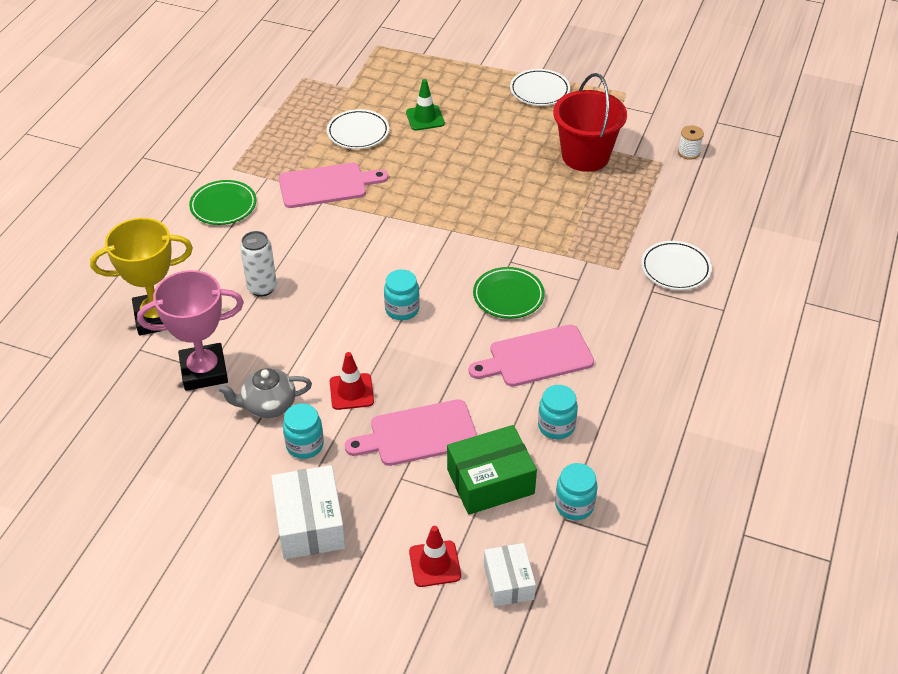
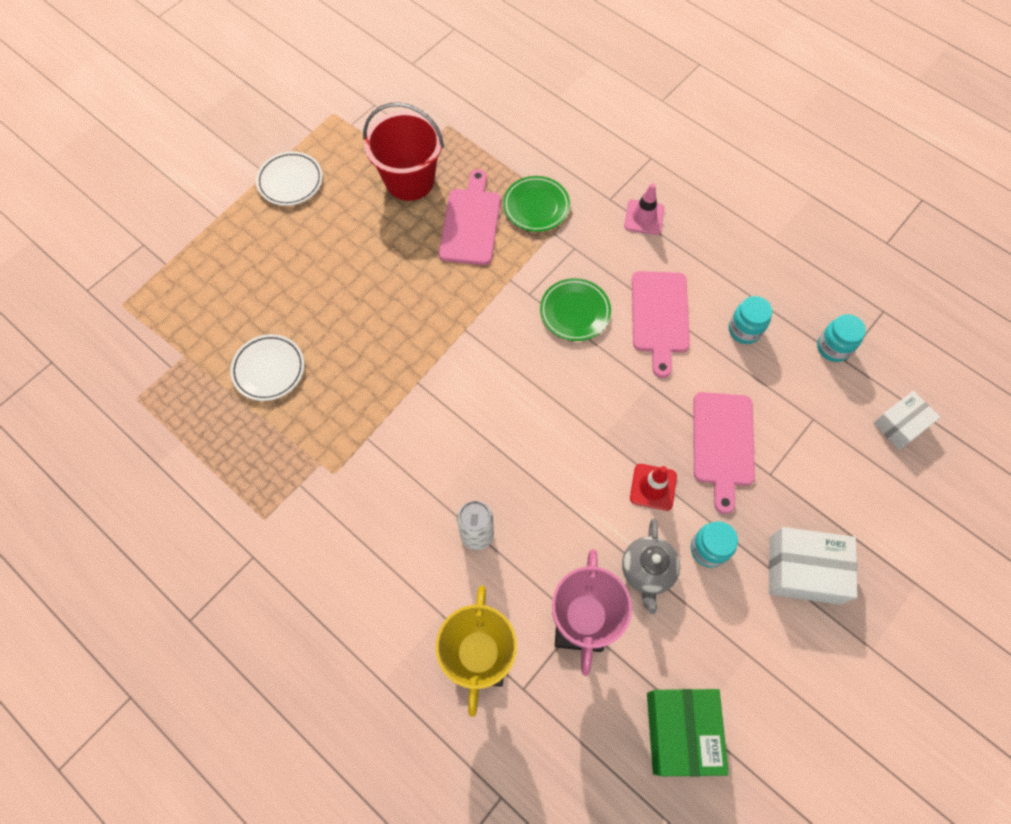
camera: 70 degrees left, 20 degrees up
(223, 206) = (326, 544): green plate -> green plate (536, 206)
(327, 185) = (342, 425): pink cutting board -> pink cutting board (470, 223)
(402, 309) = (559, 409): turquoise jar -> none
(425, 118) = (278, 297): green traffic cone -> none
(435, 564) = (871, 476): red traffic cone -> none
(490, 481) = (792, 402): green box -> green box (681, 732)
(508, 582) = (900, 424): white box -> white box turned 45 degrees counterclockwise
(646, 320) = (644, 217): none -> pink traffic cone
(675, 269) = (590, 171): white plate -> none
(688, 152) = (444, 101): white spool -> none

